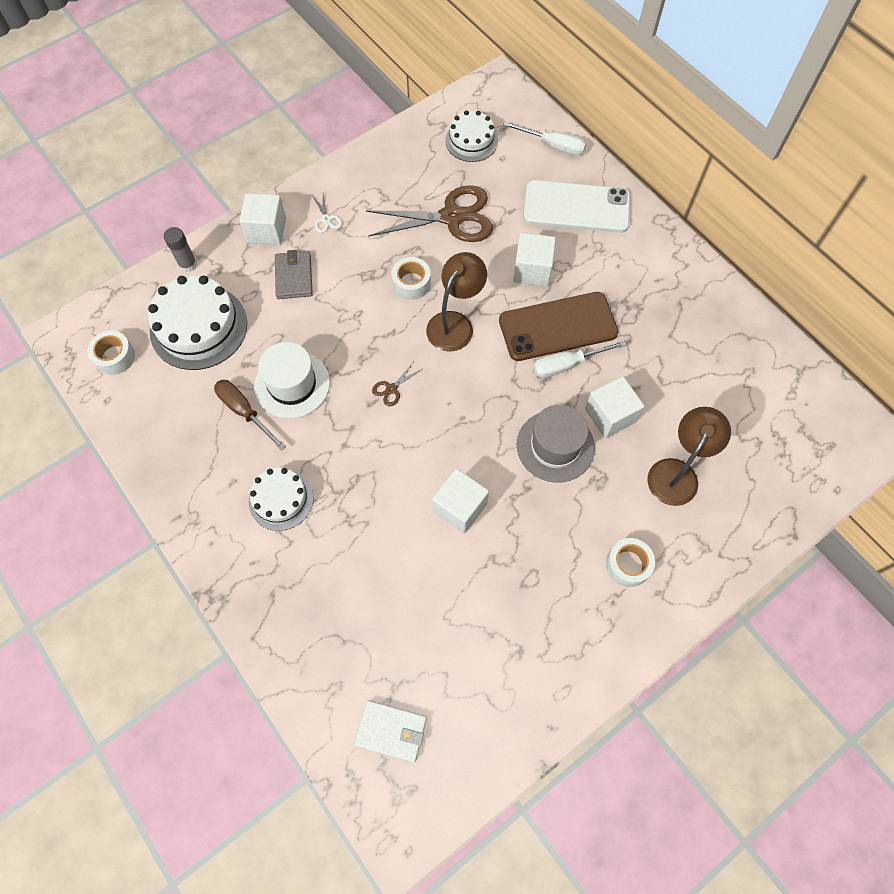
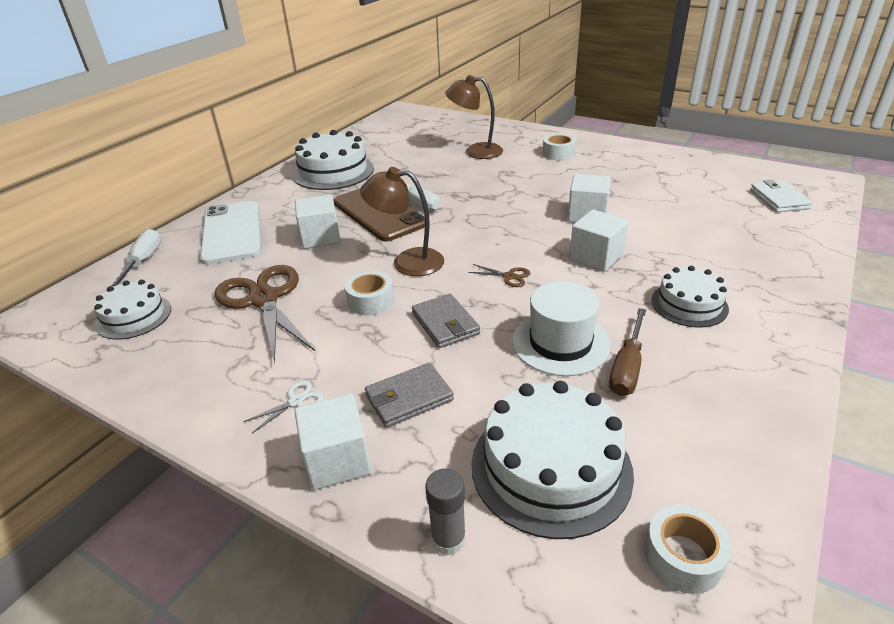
camera: 110 degrees left, 30 degrees down
(355, 321) = (445, 324): none -> grey wallet
(555, 446) = (494, 192): grey hat -> none
(610, 415) = (449, 178): white cube -> white cube (596, 257)
(681, 310) = (333, 171): none -> white cake

